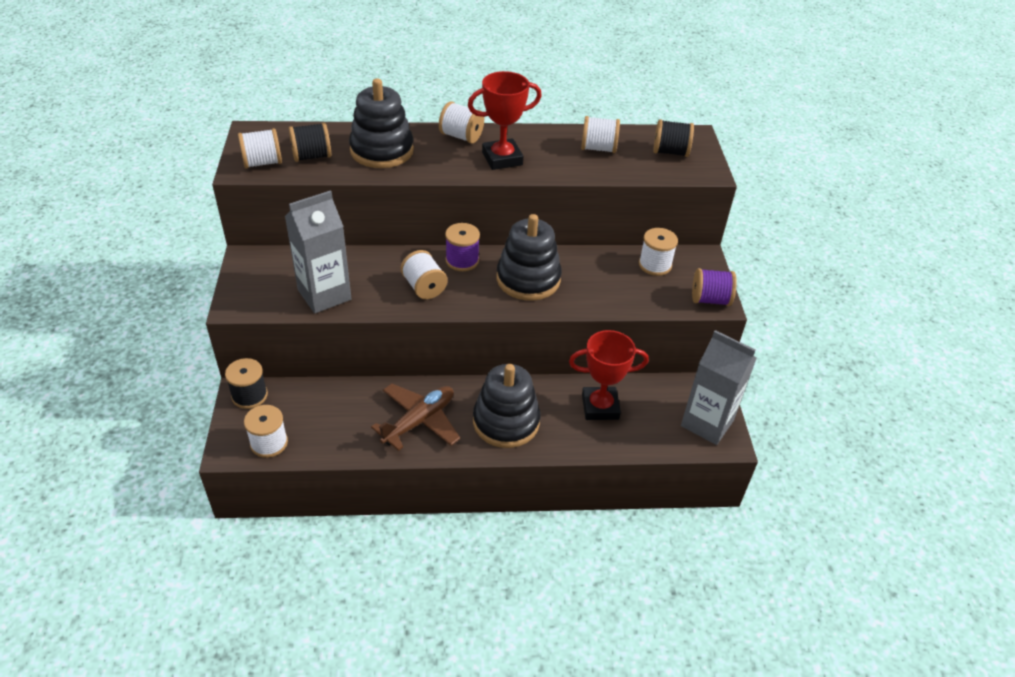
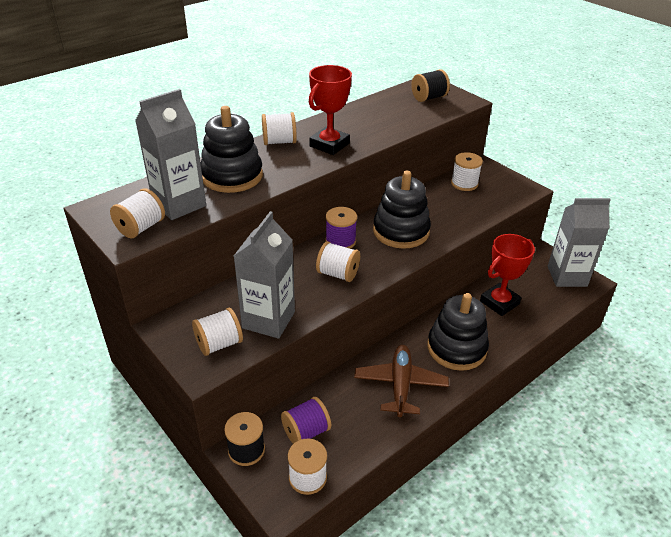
camera: 35 degrees left, 5 degrees down
(312, 156) = (179, 204): black spool -> grey carton
(598, 148) = (383, 113): white spool -> white spool (219, 344)
(710, 299) = (521, 189): purple spool -> purple spool (306, 431)

